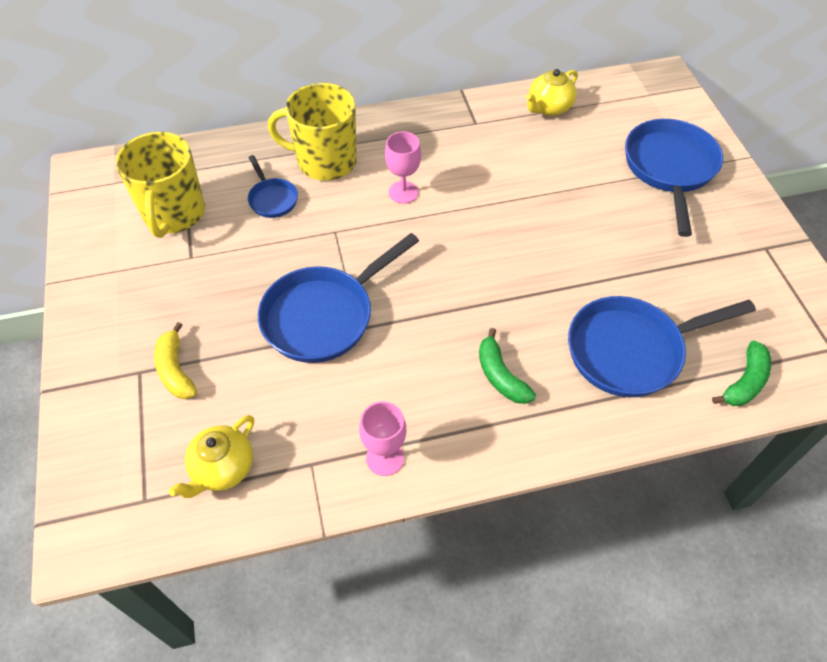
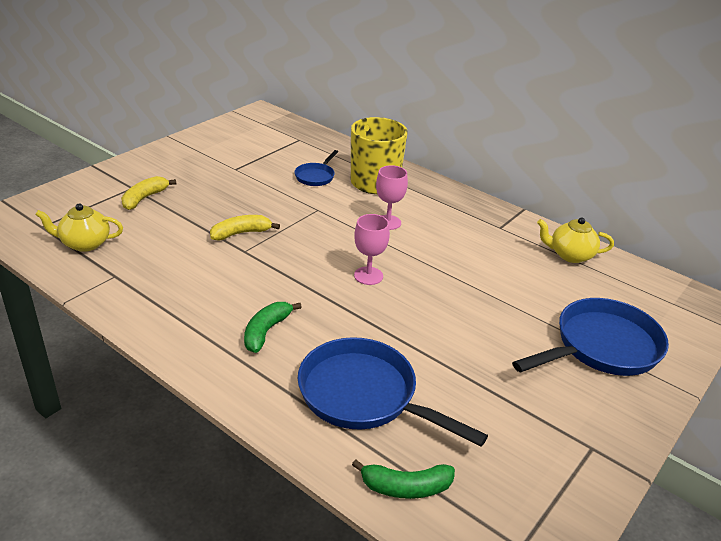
camera: 50 degrees right, 20 degrees down
(174, 214) = (262, 150): yellow mug -> none
(324, 315) = (241, 233): blue pan -> yellow banana
(385, 458) = (144, 304): pink goblet -> pink goblet (368, 276)

